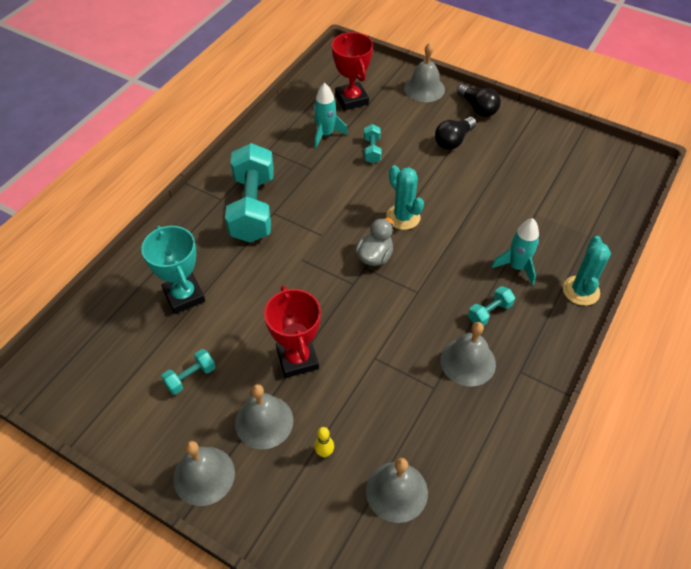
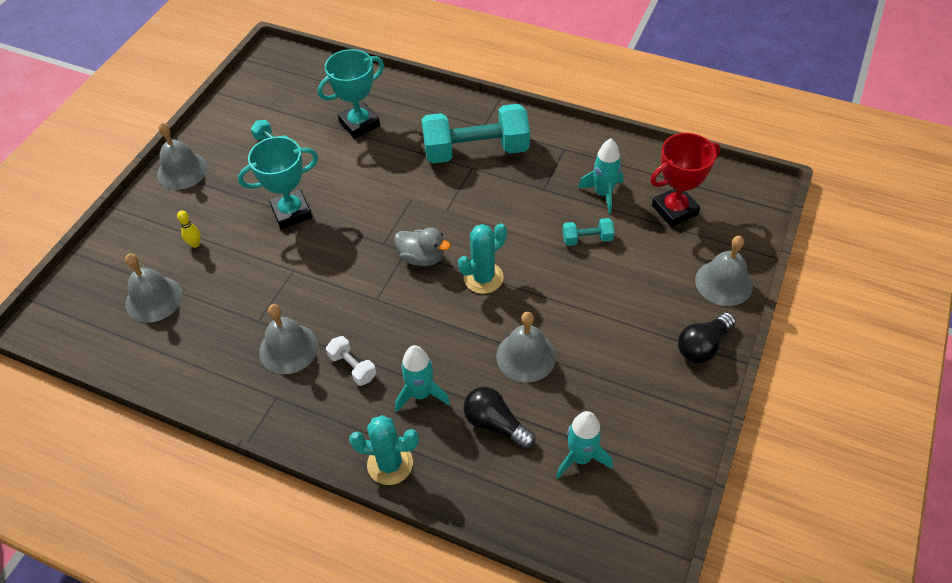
camera: 85 degrees right, 0 degrees up
(264, 421) = (228, 199): grey bell -> grey bell (526, 356)
(297, 359) = (291, 212): red trophy -> turquoise trophy
(453, 141) = (627, 320): black light bulb -> black light bulb (495, 424)
(489, 312) = (352, 367): turquoise dumbbell -> white dumbbell
(568, 181) = (580, 457): none -> turquoise rocket

